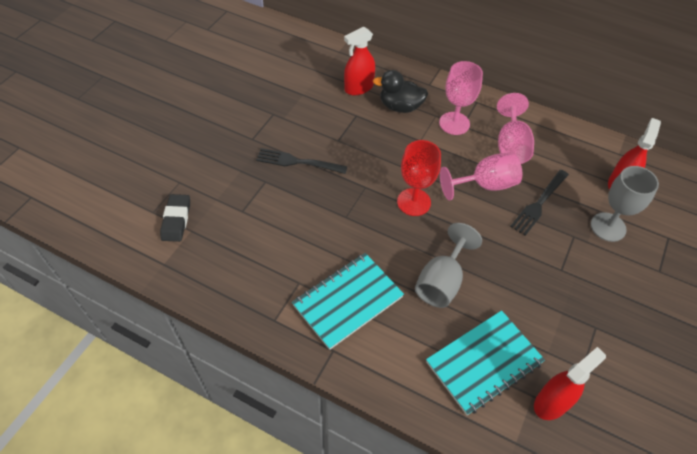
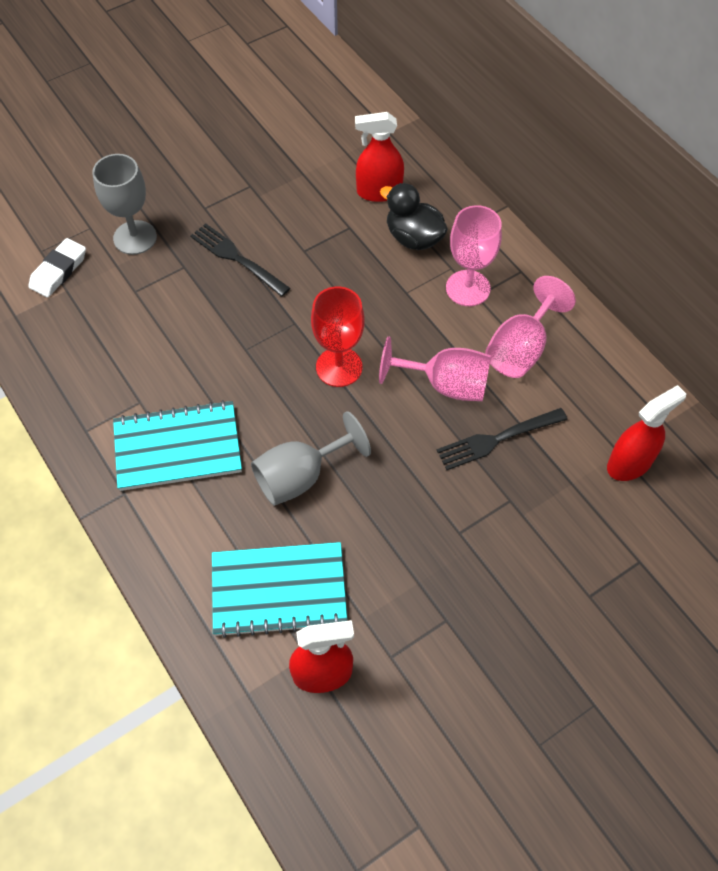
camera: 30 degrees right, 5 degrees up
(176, 220) = (58, 271): black eraser -> white eraser
(608, 227) = (566, 510): grey goblet -> grey goblet (135, 237)

